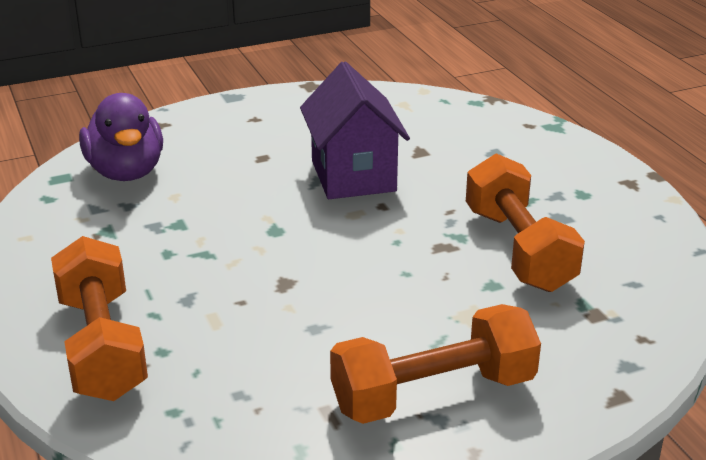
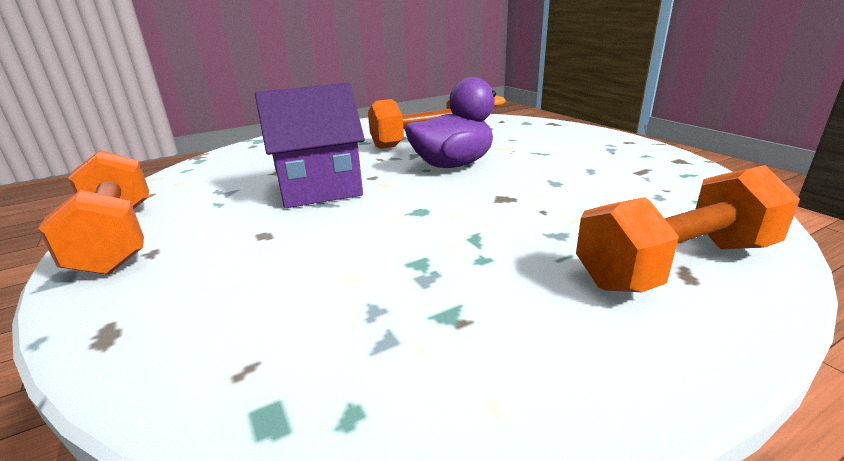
camera: 95 degrees left, 5 degrees down
(126, 172) = (271, 333): purple duck -> purple duck (453, 165)
(433, 394) = (591, 150): orange dumbbell -> orange dumbbell (117, 238)

